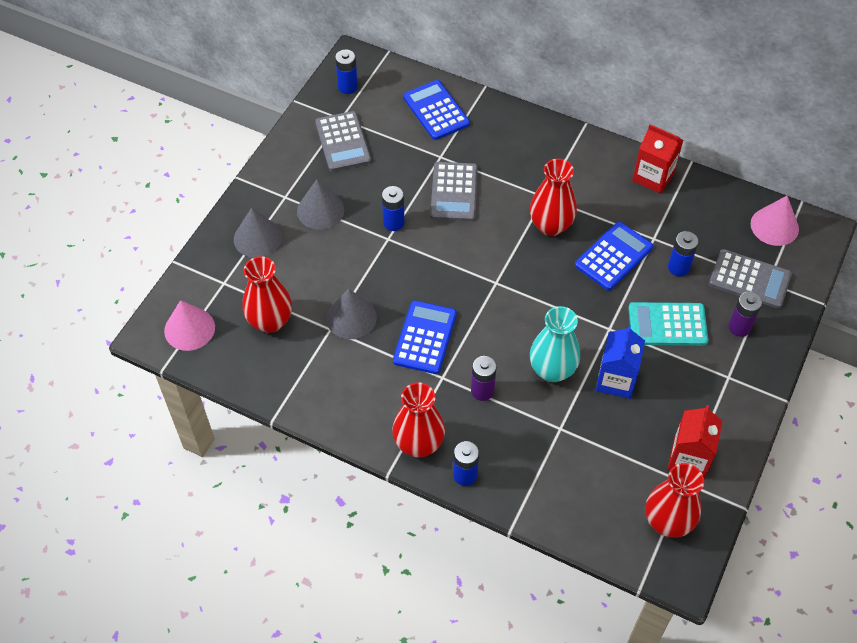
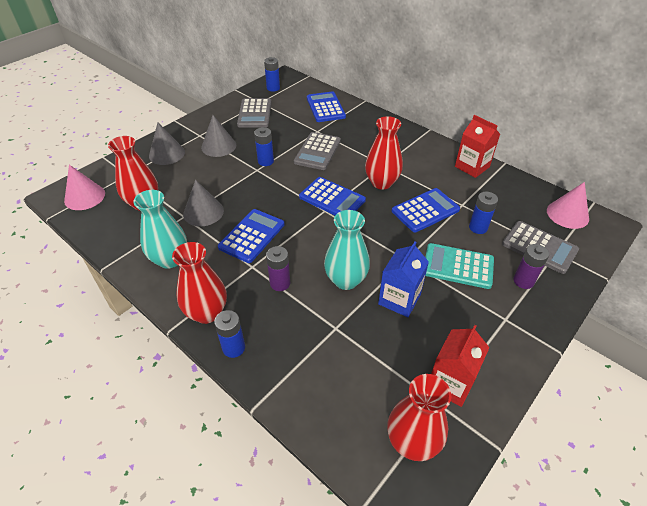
camera: 15 degrees right, 10 degrees down
(344, 390) = (170, 259): none -> turquoise vase
(499, 263) = (332, 199): none -> blue calculator

